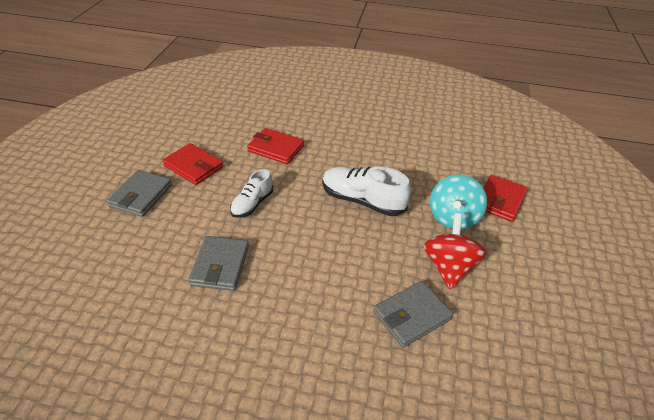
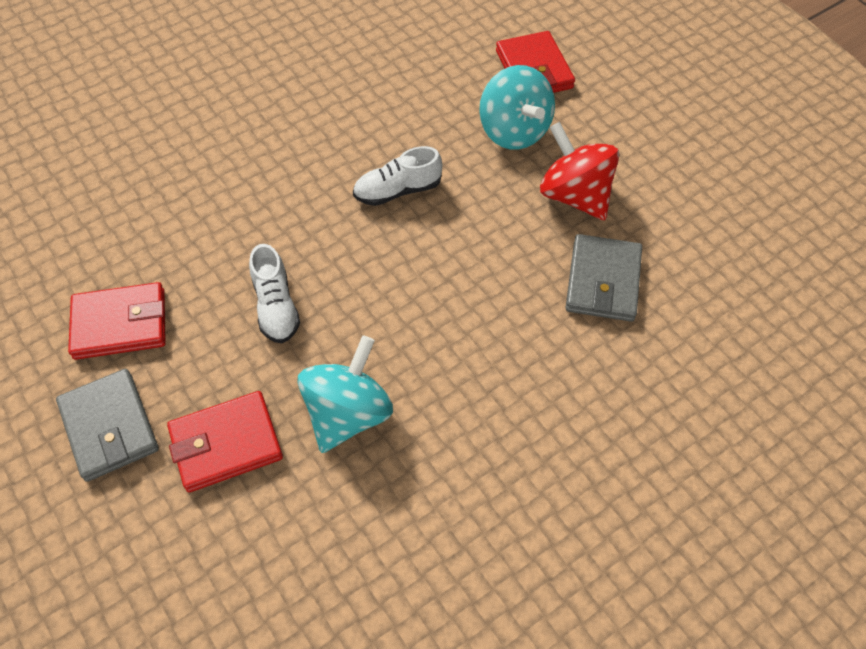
camera: 45 degrees left, 15 degrees up
(220, 265) = (348, 414): grey wallet -> turquoise spinning top
(276, 148) = (197, 205): red wallet -> red wallet (226, 444)
(362, 201) = (397, 191): white shoe -> white shoe, size x0.62

